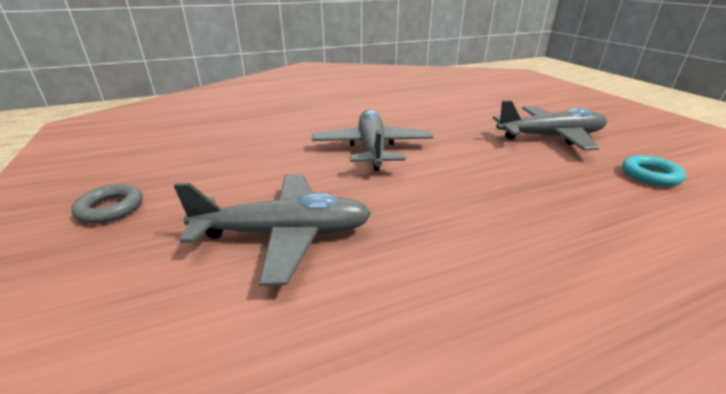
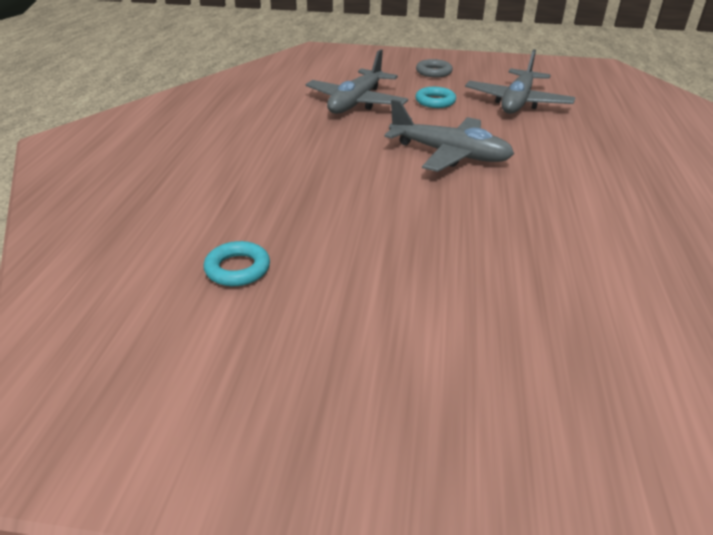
camera: 120 degrees right, 5 degrees up
(241, 181) = (435, 101): none -> turquoise ring
(550, 137) = (379, 270): grey plane -> grey plane (517, 102)

